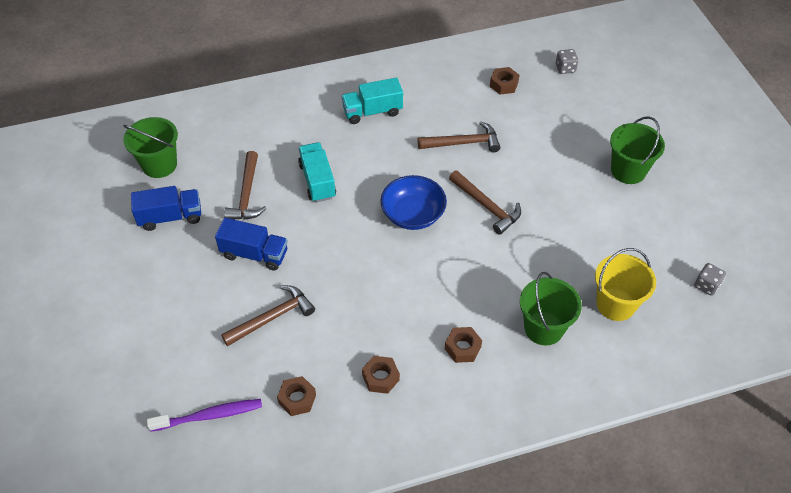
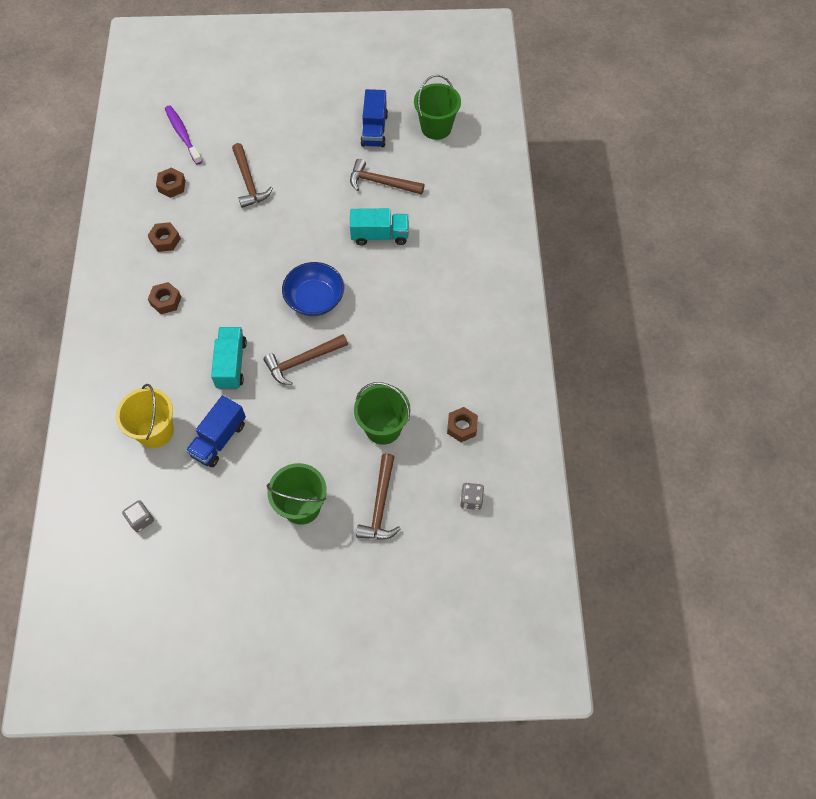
camera: 105 degrees right, 10 degrees up
(209, 415) = (183, 135): purple toothbrush -> purple toothbrush turned 150 degrees clockwise
(254, 254) = (315, 179): blue truck -> blue truck (219, 439)
(372, 111) = (455, 296): turquoise truck -> turquoise truck (231, 364)
(463, 143) = (388, 364): brown hammer -> brown hammer (380, 505)
(544, 328) = (157, 365): green bucket -> green bucket (383, 428)

